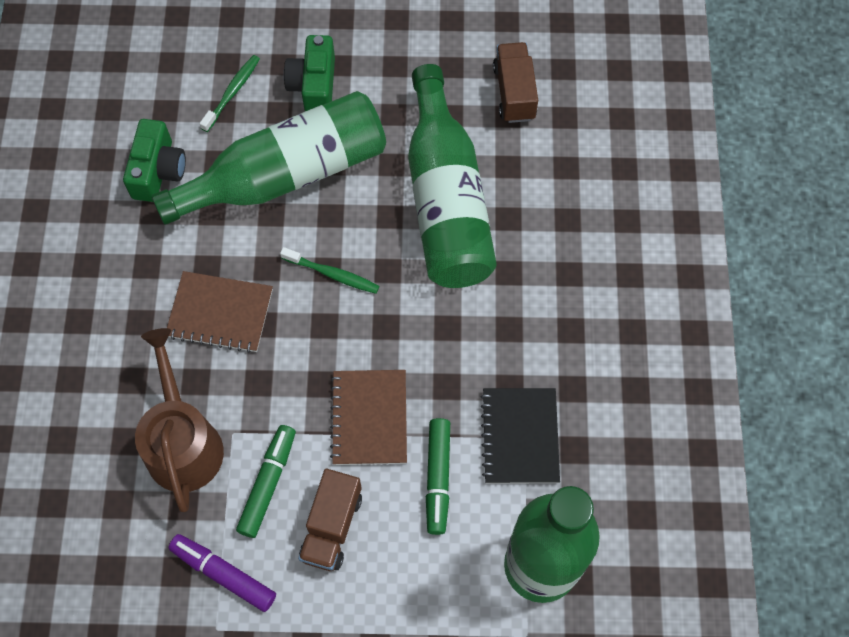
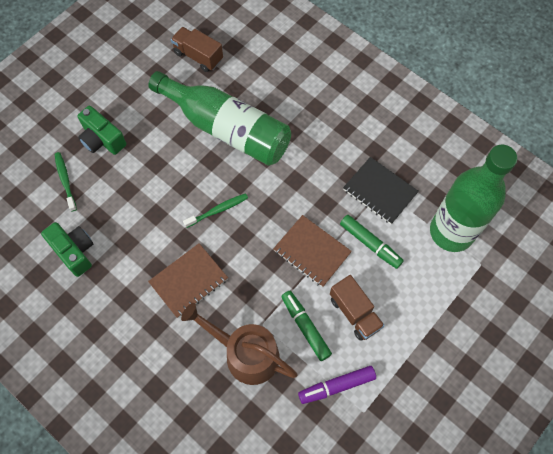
camera: 50 degrees left, 0 degrees up
(286, 174) = (140, 190): green bottle -> none

